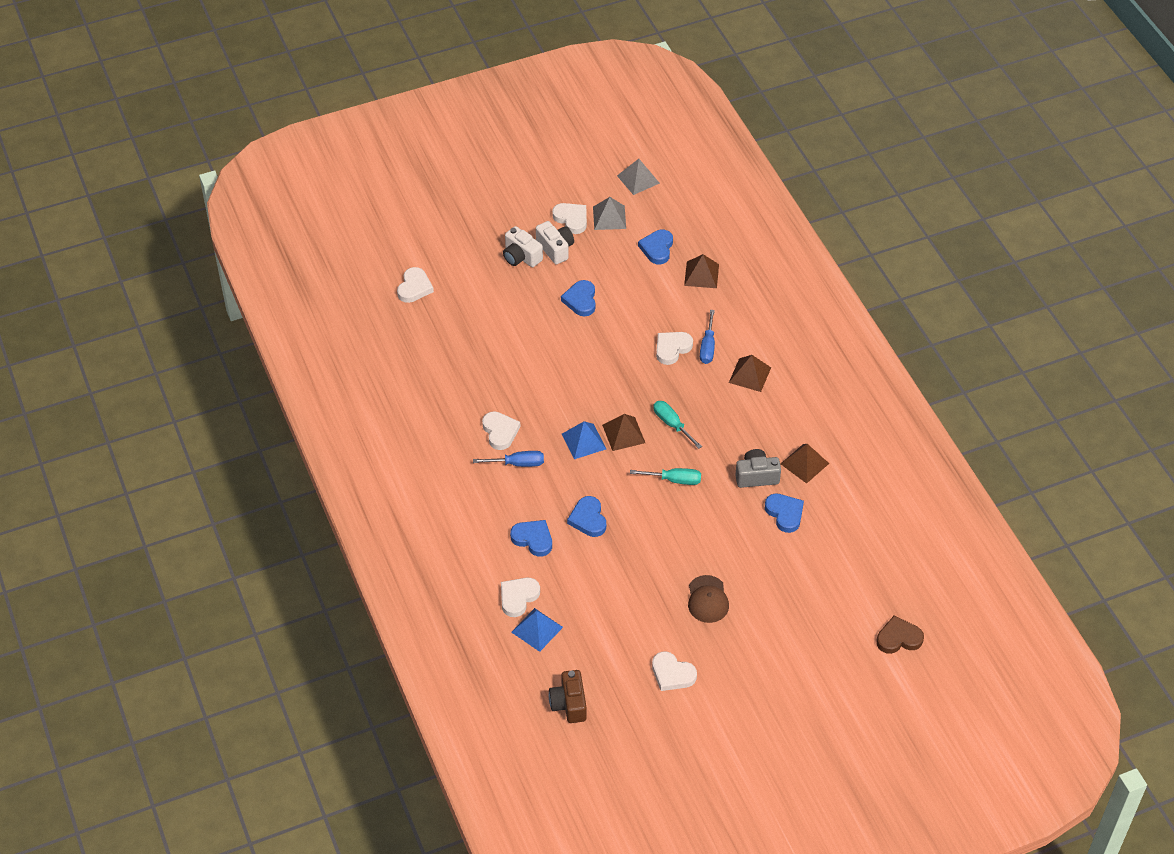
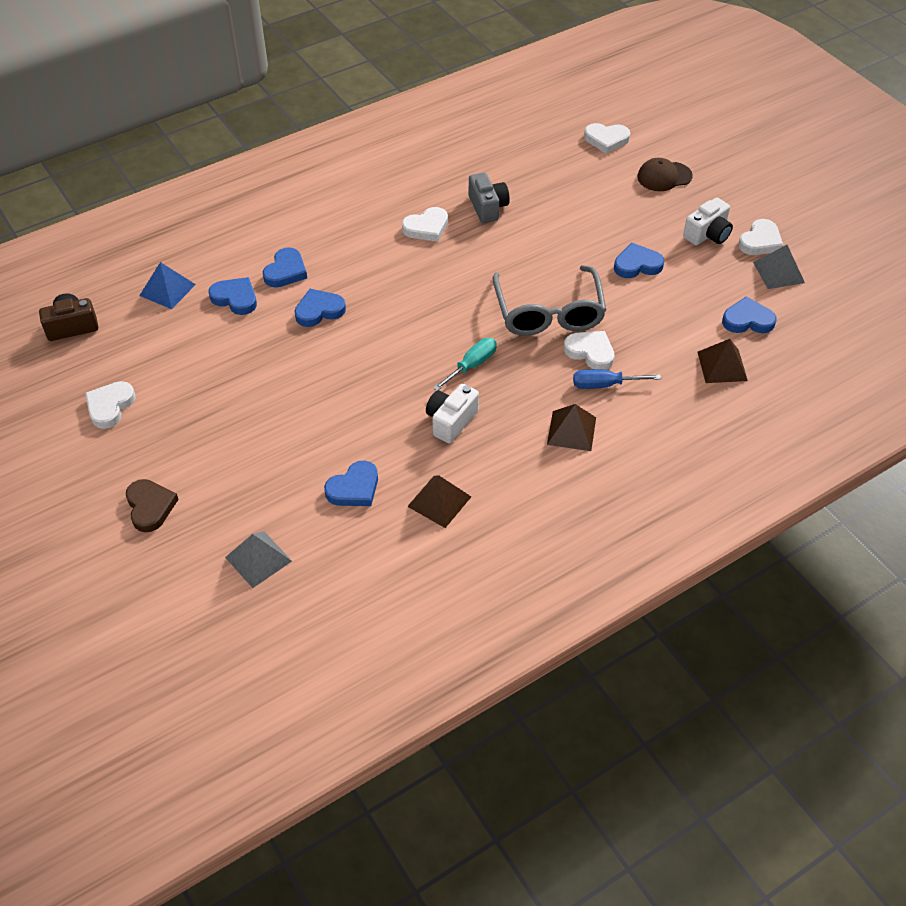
camera: 80 degrees right, 0 degrees up
(517, 464) = (386, 246): blue screwdriver -> none
(518, 597) = (208, 270): white heart -> none
(521, 257) = (683, 209): white camera -> white camera (451, 421)
(559, 578) = (235, 298): none -> blue heart
(584, 441) = (428, 293): blue pyramid -> none
(623, 366) = (548, 312): none -> grey glasses
(623, 433) = (447, 325): brown pyramid -> none
(638, 179) = (855, 289): grey pyramid -> grey pyramid (258, 559)
(674, 480) = (388, 377): turquoise screwdriver -> none
(707, 599) = (216, 426): brown cap -> brown cap (664, 177)
(756, 476) = (408, 454): grey camera -> grey camera (487, 207)
(898, 638) = (166, 630): brown heart -> brown heart (150, 507)

